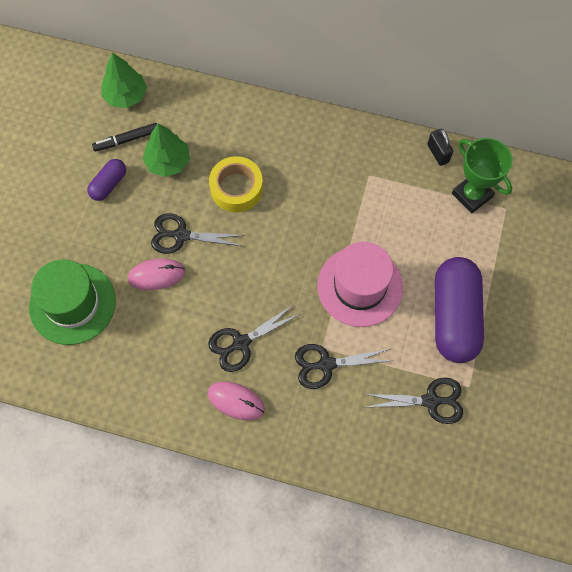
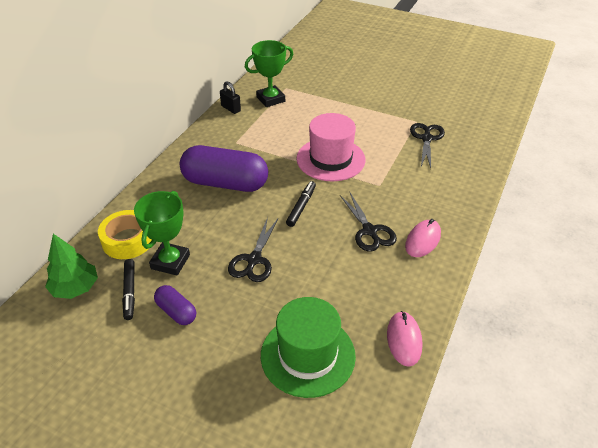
camera: 80 degrees left, 25 degrees down
(156, 275) = (291, 282): pink mouse -> pink mouse (404, 340)
(168, 162) = (170, 262): green tree -> green trophy
(236, 188) = (218, 217): yellow tape -> yellow tape (128, 240)
(268, 267) = (301, 207): none -> black marker
(326, 364) = (394, 185): black scissors -> none
(438, 153) = (231, 108): black padlock -> black padlock turned 60 degrees clockwise
(454, 316) = (363, 120): purple capsule -> purple capsule (225, 183)

